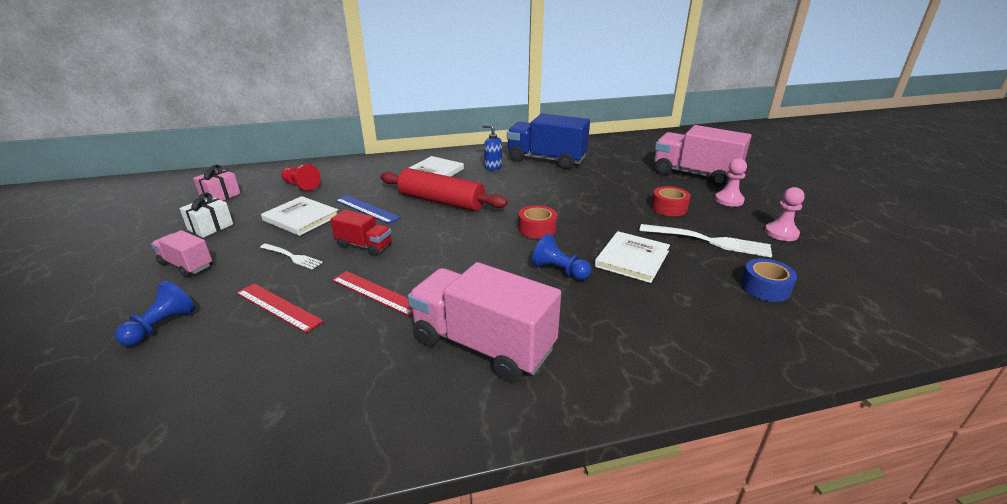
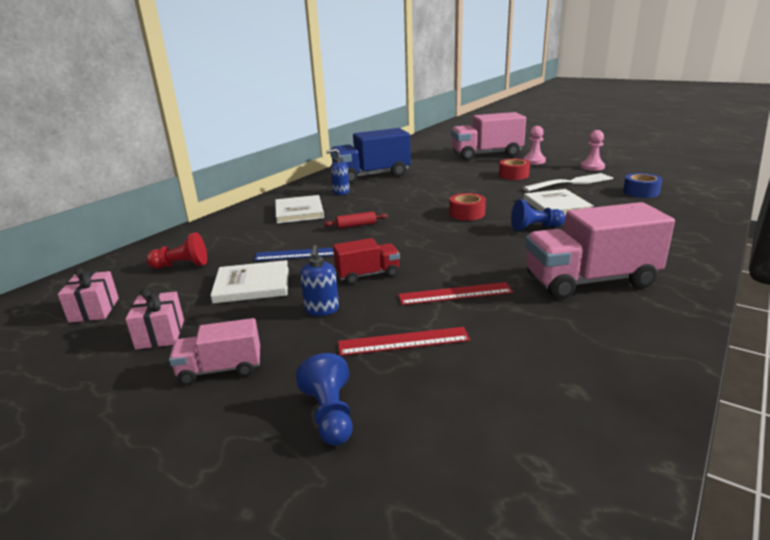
camera: 40 degrees left, 5 degrees down
(210, 227) = (160, 334): white gift -> pink gift
(292, 257) = (322, 310): white fork -> blue soap dispenser
(441, 201) = (356, 225): red rolling pin -> red rolling pin, size x0.42

